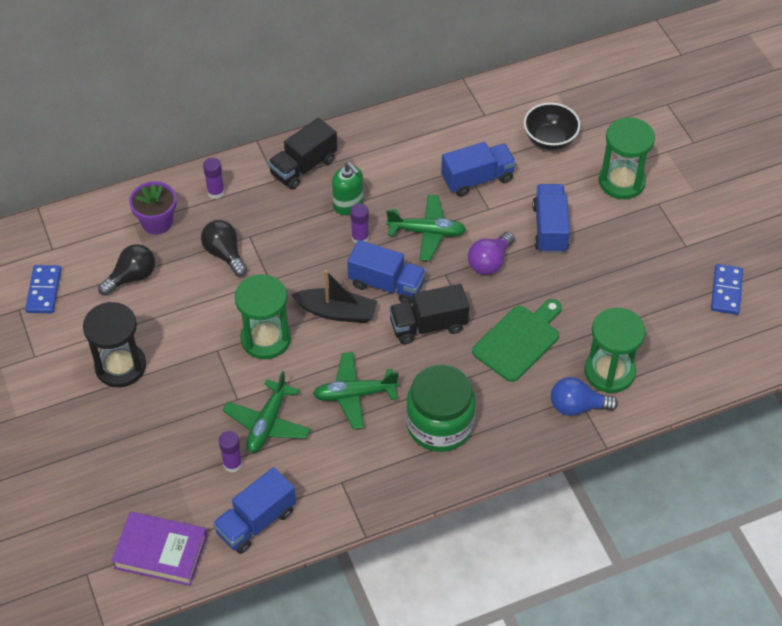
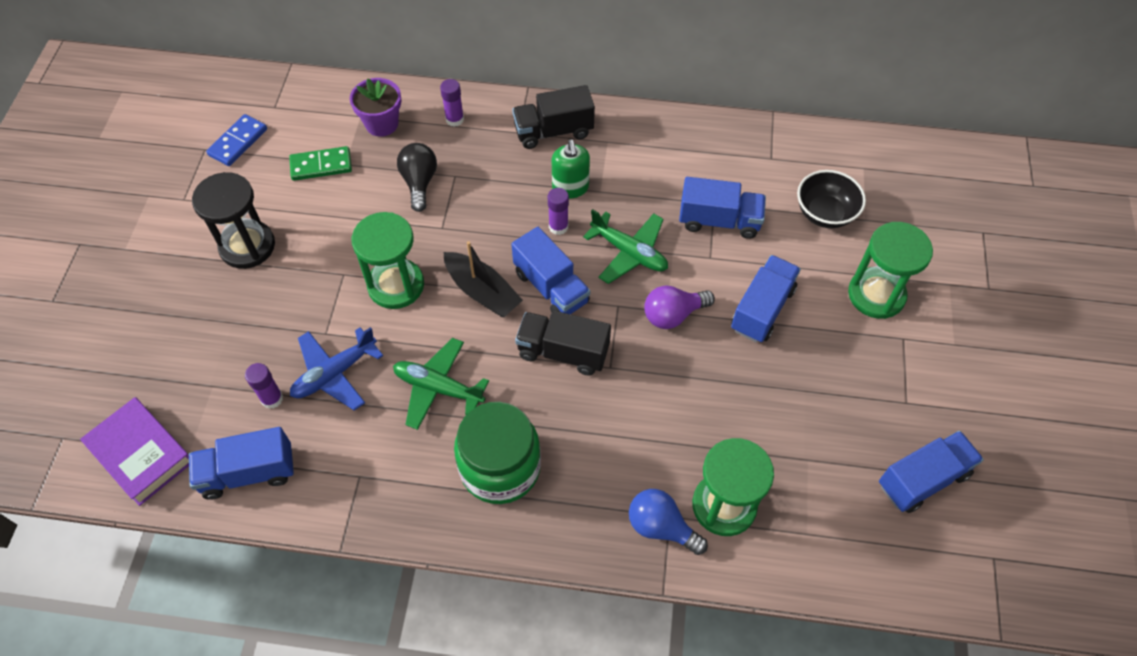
camera: 30 degrees right, 5 degrees up
(132, 277) = (321, 165): black light bulb -> green domino
(267, 423) = (334, 374): green plane -> blue plane
(519, 341) = (647, 417): green cutting board -> none
(726, 291) = (922, 479): blue domino -> blue truck

